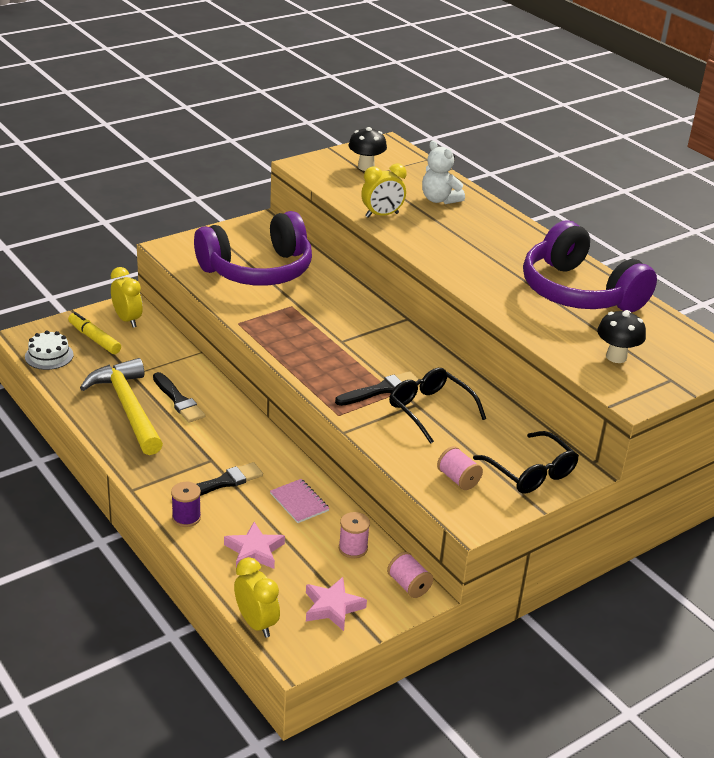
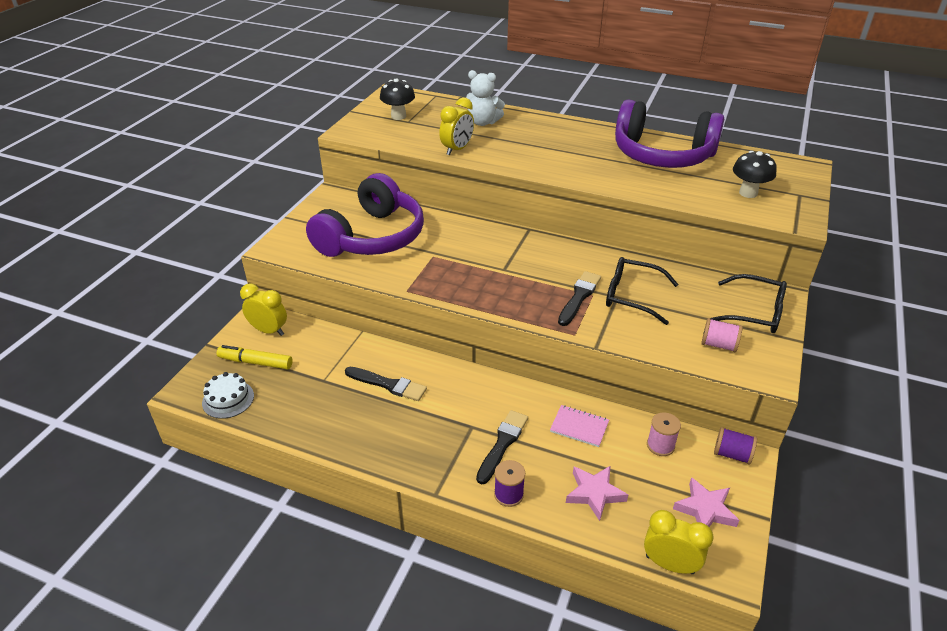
camera: 30 degrees left, 5 degrees up
(128, 408) = (352, 414): yellow hammer -> none
(409, 585) = (732, 454): pink spool -> purple spool

